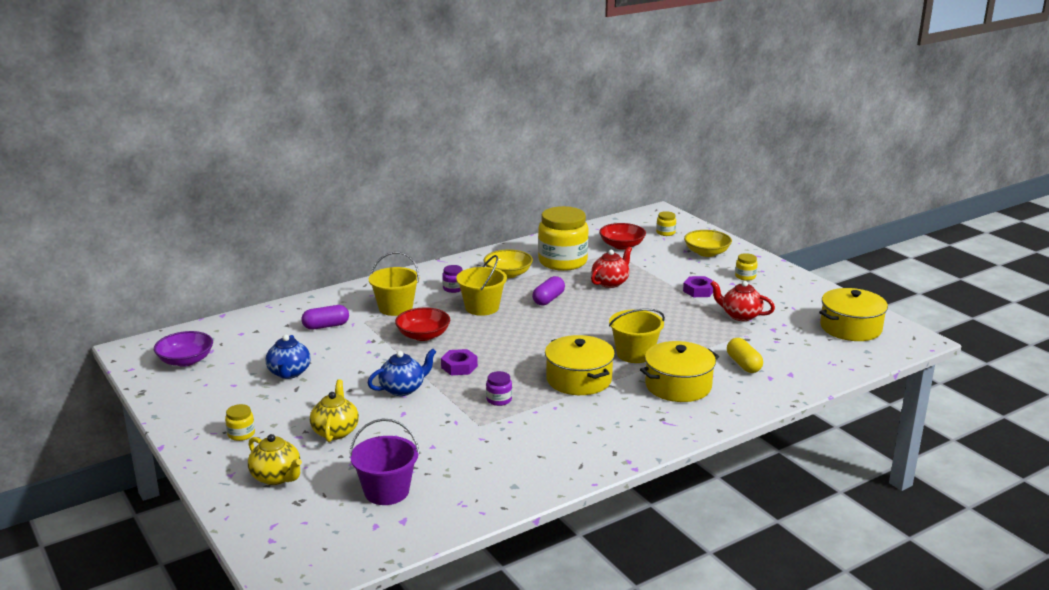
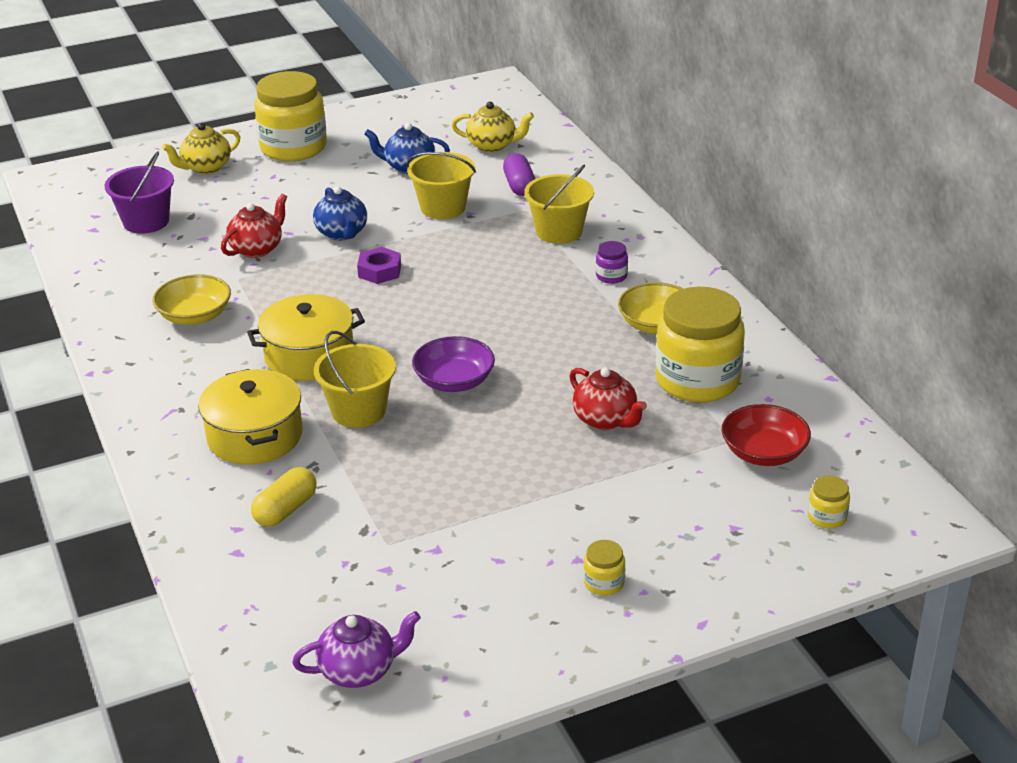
camera: 100 degrees right, 10 degrees up
(186, 360) = (460, 112): purple bowl -> purple bowl (454, 381)
(241, 434) = (293, 147): yellow jar -> yellow jar, size x2.43
(335, 431) = (272, 195): yellow teapot -> yellow teapot (493, 145)
(423, 335) = (472, 249): red bowl -> none
(482, 307) = (543, 296): yellow bucket -> yellow bucket (443, 208)
(499, 400) = (287, 294): purple jar -> none
(548, 299) = (556, 353): purple capsule -> none
(698, 291) = (554, 512): purple nut -> none
(706, 253) = (722, 554): yellow bowl -> yellow bowl (195, 316)
(740, 315) = (447, 541): red teapot -> red teapot (257, 249)
(743, 364) = (285, 509): yellow capsule -> yellow capsule turned 45 degrees counterclockwise
(850, 328) = (359, 670): yellow pot -> purple teapot

